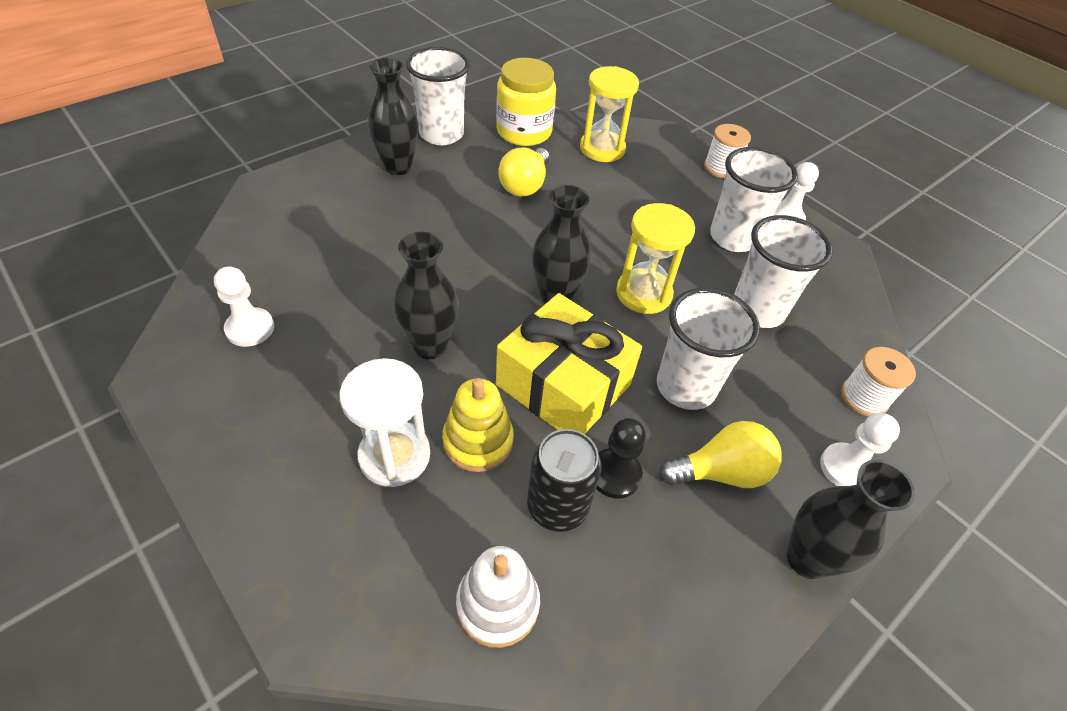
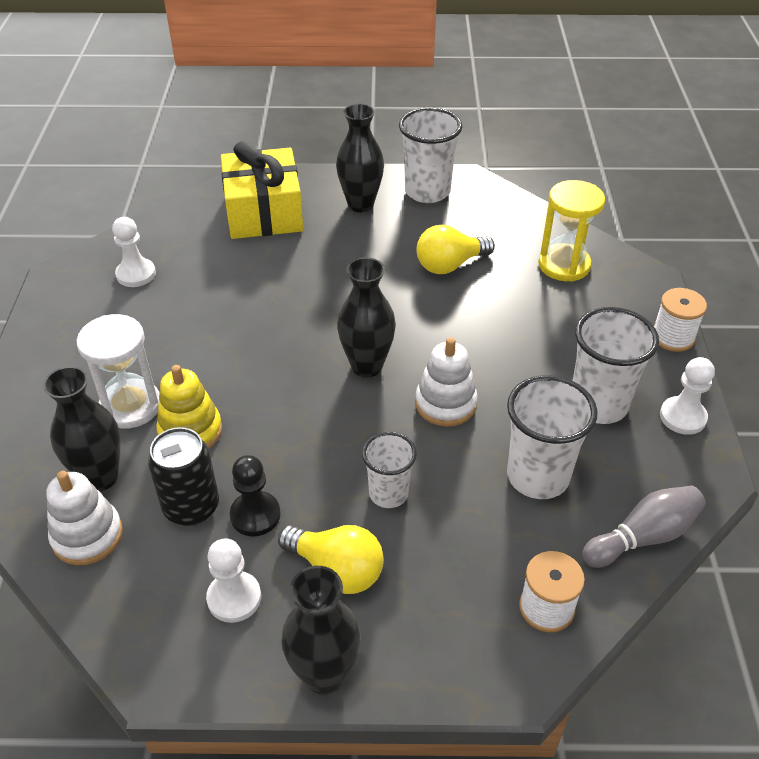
camera: 45 degrees right, 5 degrees down
(430, 346) = (232, 349): black vase -> black vase (100, 477)
(524, 132) = (505, 219): yellow jar -> none
(563, 385) = (294, 432): yellow gift -> yellow gift (263, 212)
(643, 293) = (445, 404): yellow hourglass -> white stacking toy
(685, 387) = (388, 493): white cup -> white cup, size x0.62
(845, 468) = (448, 643): white pawn -> white pawn (234, 598)
(854, 311) = (643, 537): none -> grey bowling pin

